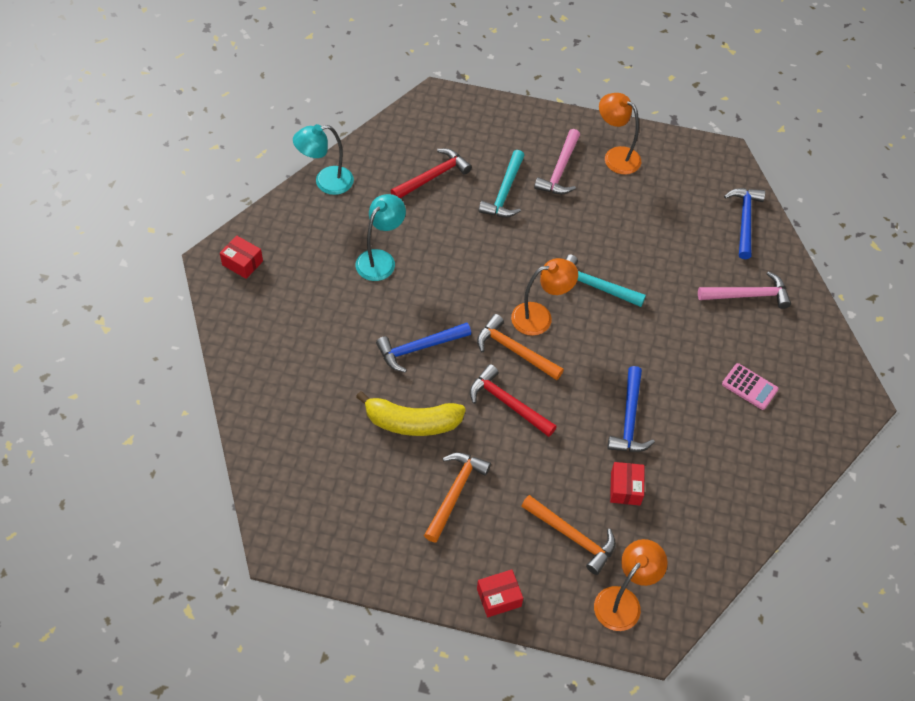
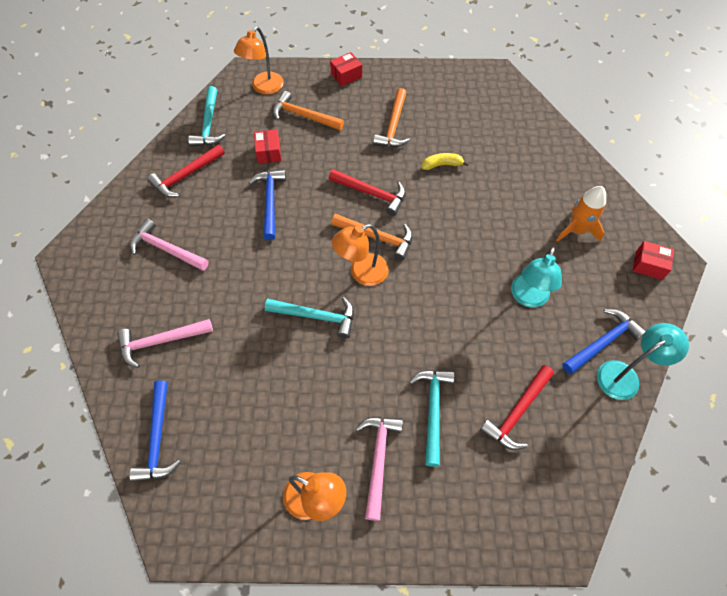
camera: 170 degrees right, 5 degrees up
(295, 312) = (576, 230): none -> orange rocket
(412, 422) = (442, 165): yellow banana -> yellow banana, size x0.54
(419, 348) = (458, 222): blue hammer -> blue hammer (602, 342)
(703, 551) = (209, 124): none -> turquoise hammer
(731, 477) = (186, 176): none -> red hammer
(749, 387) = (166, 249): pink calculator -> pink hammer

